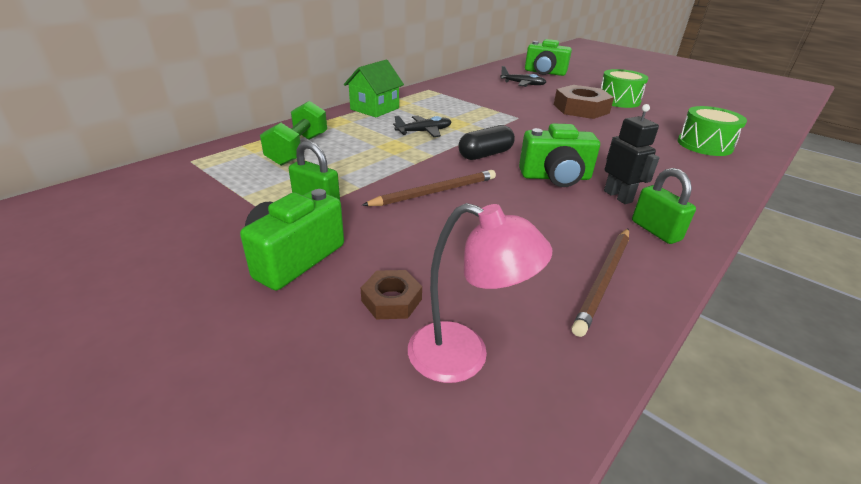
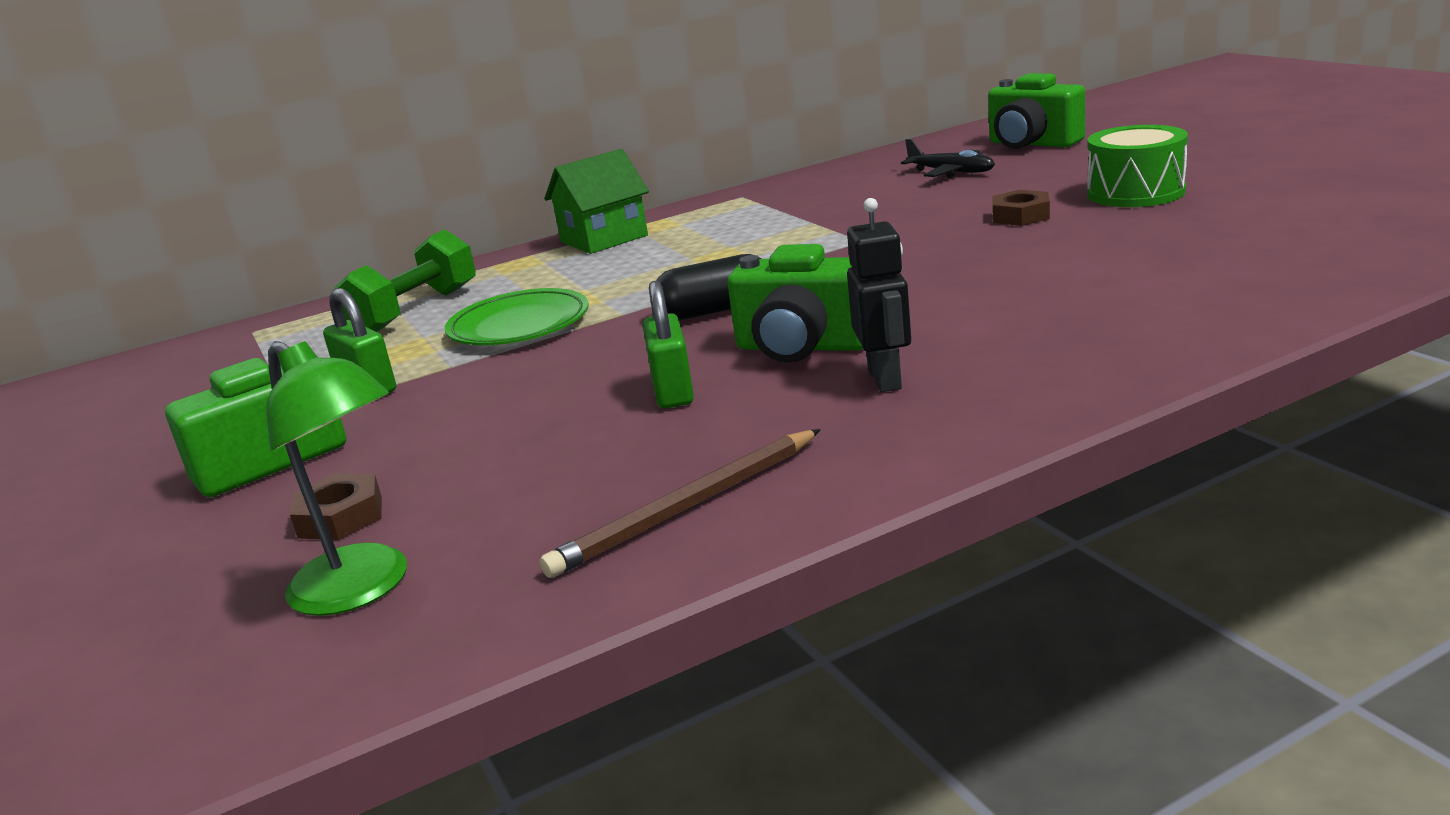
camera: 25 degrees right, 10 degrees down
(378, 161) = (519, 326): none -> green plate
(424, 132) = (649, 275): black plane -> none
(435, 192) = (560, 372): brown pencil -> none
(464, 357) = (363, 589): pink lamp -> green lamp
(581, 109) = (1020, 216): brown nut -> brown nut, size x0.53
(655, 230) = (884, 436): green padlock -> green padlock (673, 391)
(704, 145) = (1223, 278): green drum -> none

